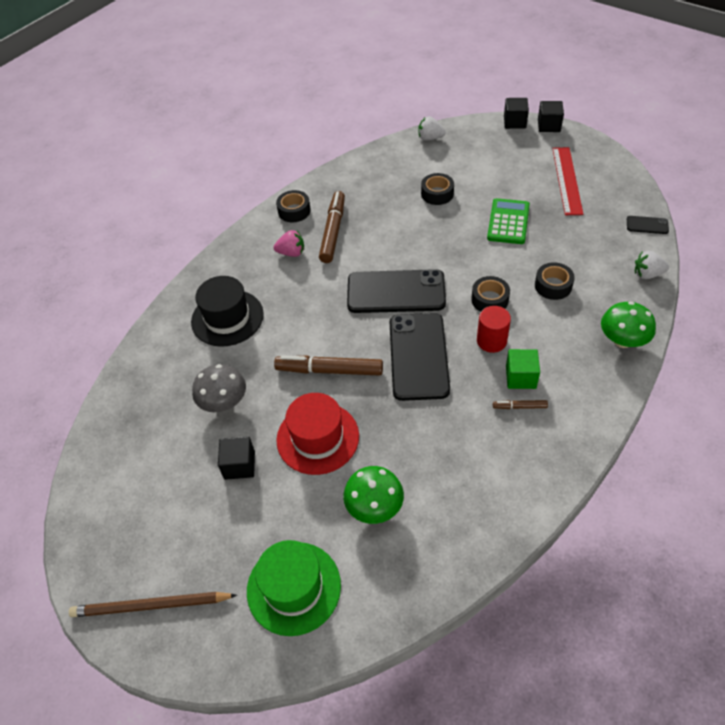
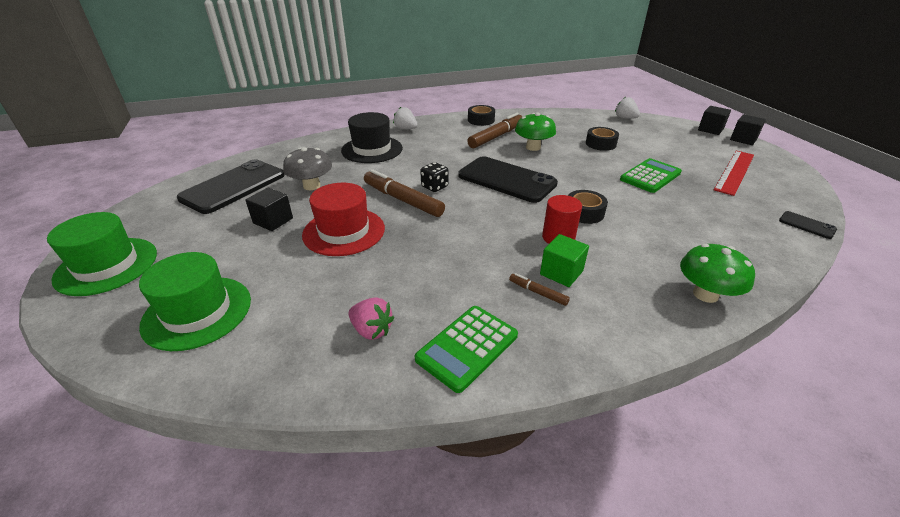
camera: 30 degrees right, 15 degrees down
(150, 606) = (107, 266): brown pencil -> green hat
(291, 253) = (454, 136): pink strawberry -> pink strawberry (372, 330)
(341, 337) = (434, 187): none -> black dice
(374, 507) = (326, 295): green mushroom -> green mushroom (533, 147)
(418, 356) = (481, 220): black phone -> black phone (233, 186)
(513, 484) = (467, 347): none -> green calculator
(553, 286) = (658, 227): black tape -> none
(647, 274) = (779, 258): white strawberry -> white strawberry (405, 129)

